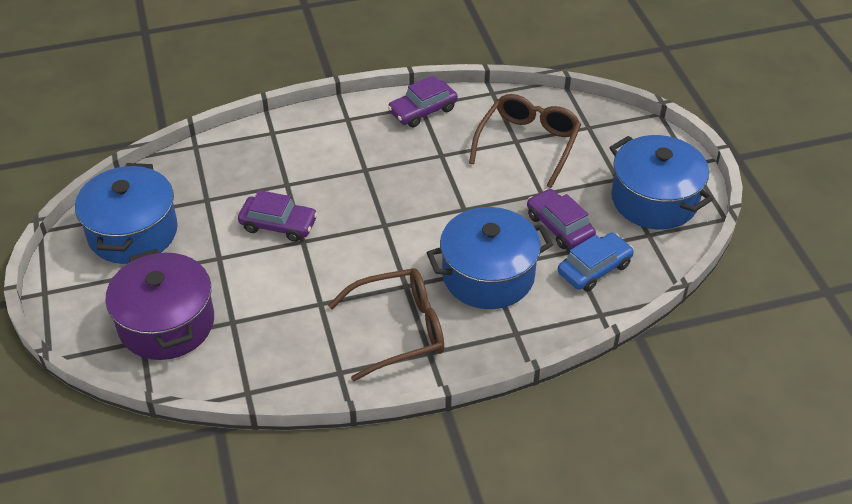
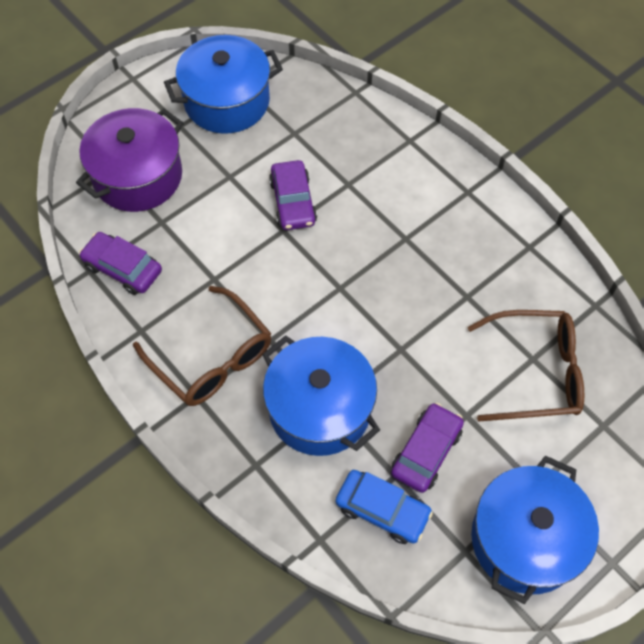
camera: 65 degrees right, 15 degrees up
(423, 110) = (523, 252): purple car -> purple car (123, 268)

